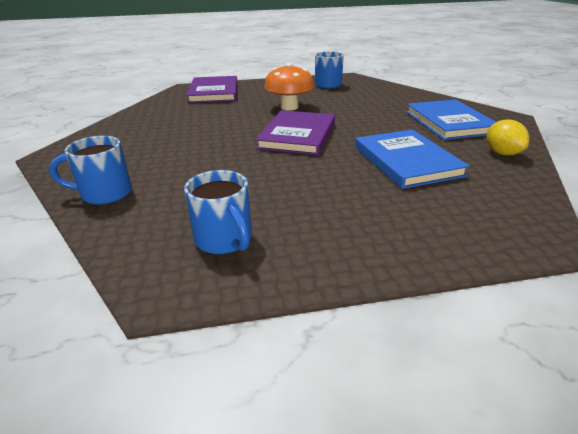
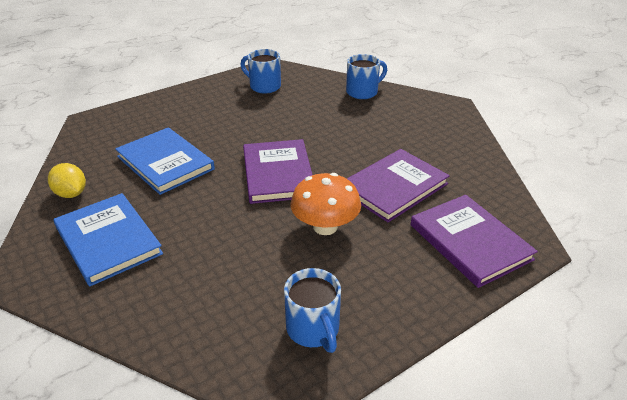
camera: 155 degrees right, 5 degrees up
(218, 115) = (394, 187): none -> purple book

